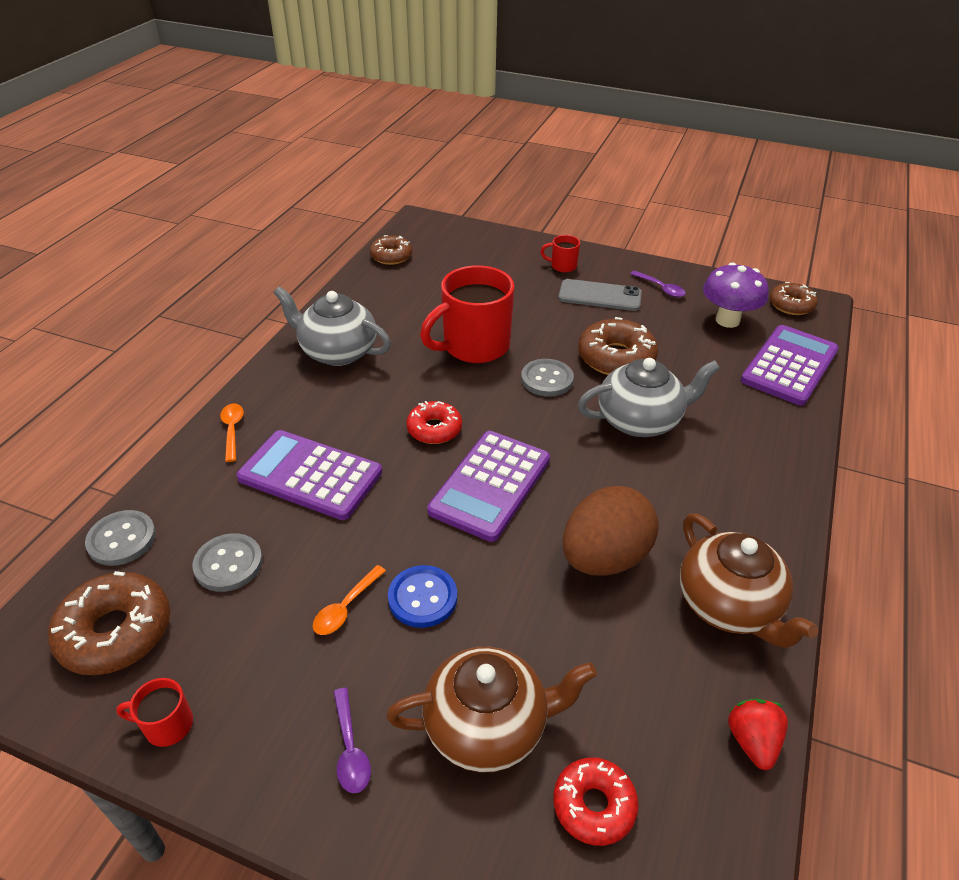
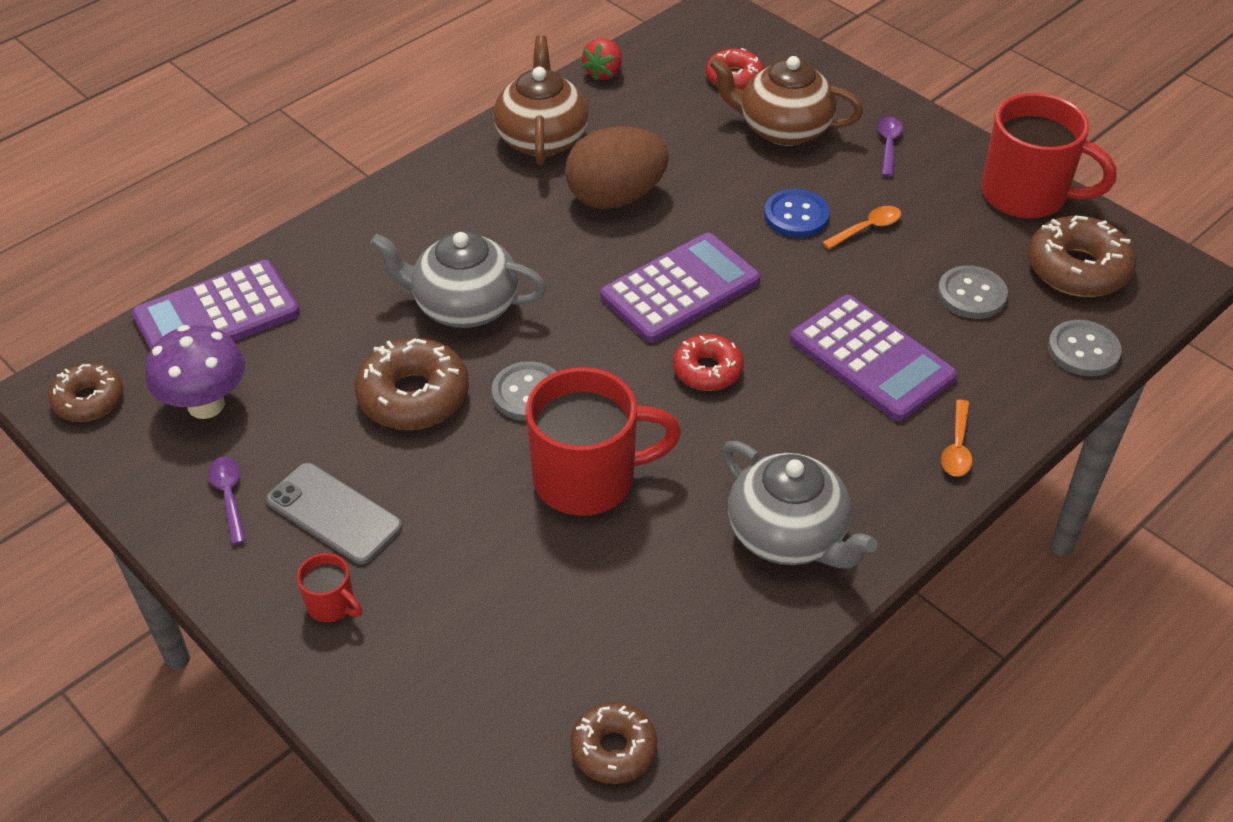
camera: 155 degrees left, 5 degrees up
(167, 725) = (1027, 195): red mug -> red mug, size x2.25

